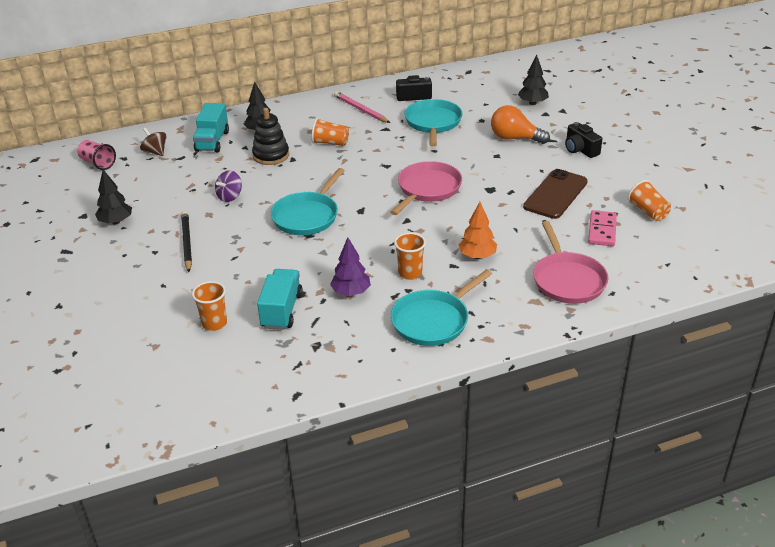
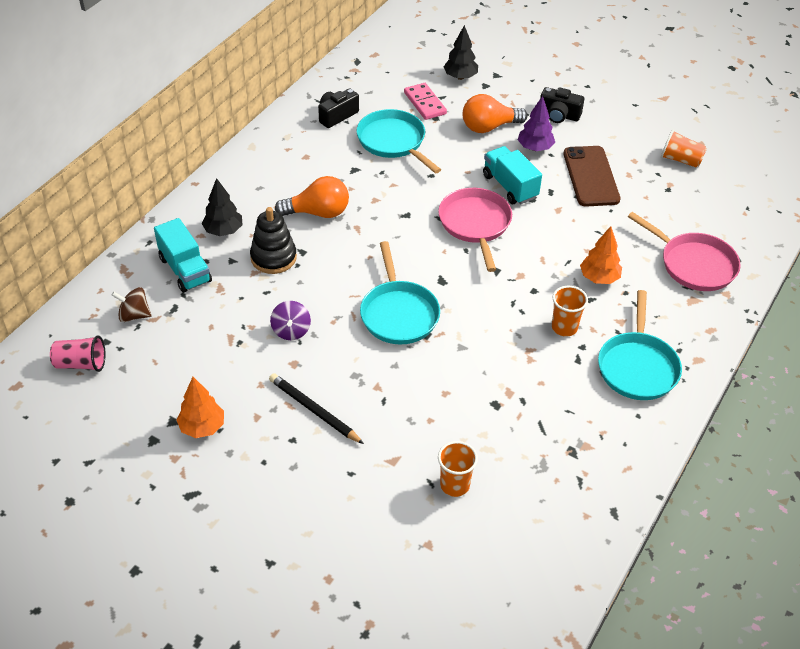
camera: 40 degrees left, 10 degrees up
(116, 222) = (202, 427): black tree -> orange tree
(281, 311) = (499, 433): turquoise truck -> turquoise truck (510, 186)
(330, 143) = (318, 212): orange cup -> orange light bulb
(351, 292) = (537, 377): purple tree -> purple tree (535, 148)
(360, 110) = (301, 156): pink pencil -> none
(602, 230) = (666, 198): pink domino -> pink domino (425, 103)

